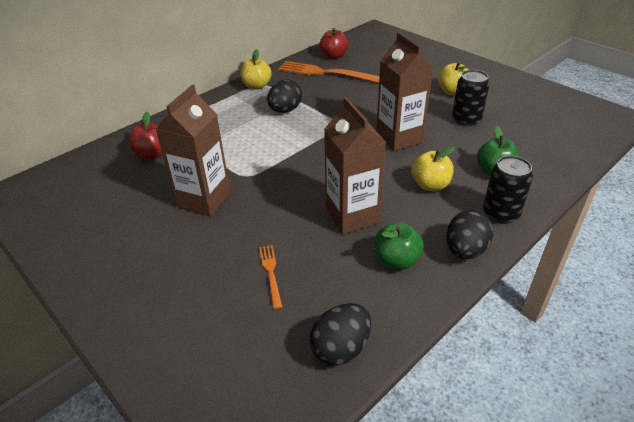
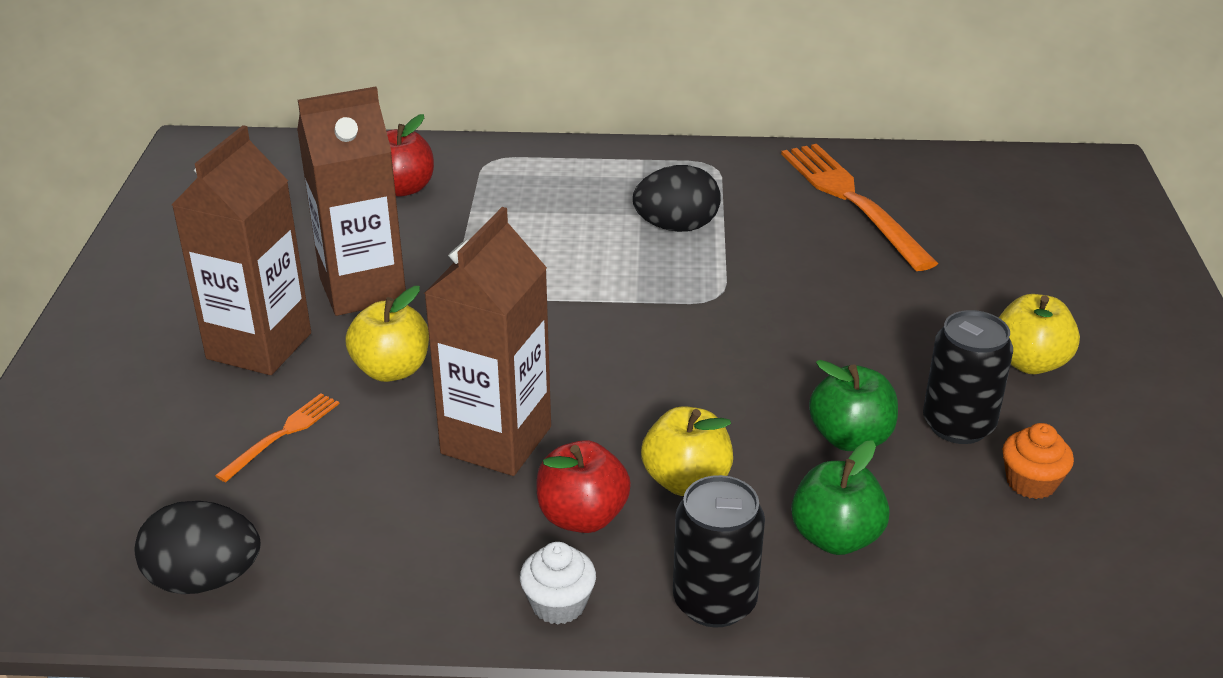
camera: 45 degrees right, 5 degrees down
(256, 86) = (701, 164): yellow apple -> yellow apple (391, 370)
(334, 56) = (921, 178): red apple -> red apple (582, 517)
(396, 260) = (445, 540): green apple -> green apple (850, 438)
(399, 138) = (774, 379): brown carton -> brown carton (259, 346)
(465, 250) = (558, 604): black egg -> white cupcake
(508, 123) = (1031, 482): none -> orange cupcake

